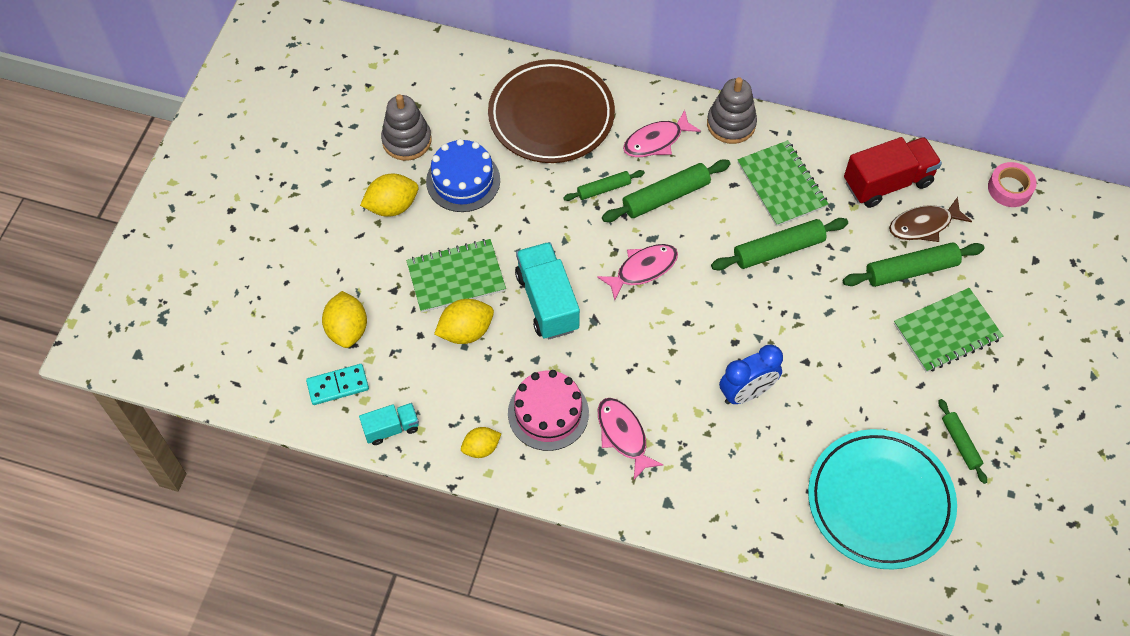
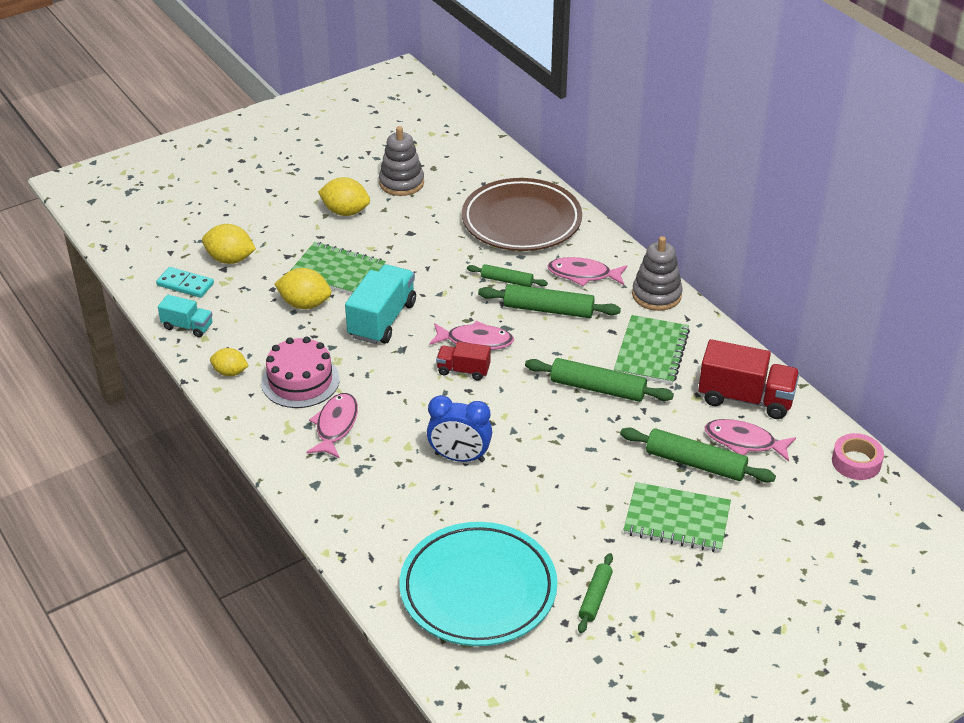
camera: 40 degrees right, 20 degrees down
(347, 329) = (230, 259): yellow lemon -> yellow lemon turned 75 degrees clockwise
(463, 180) = (411, 223): blue cake -> none
(663, 306) = (463, 370): none -> red truck
(923, 225) = (744, 442): brown fish -> pink fish

